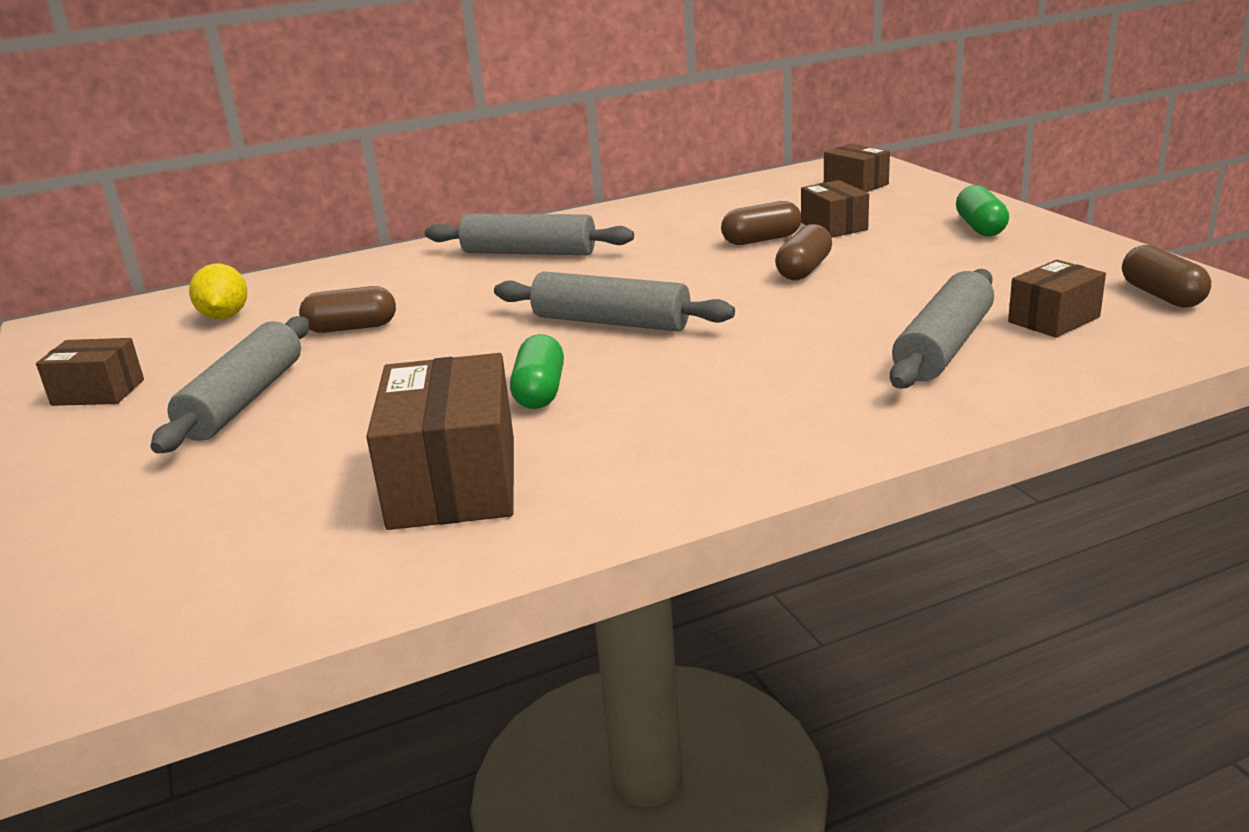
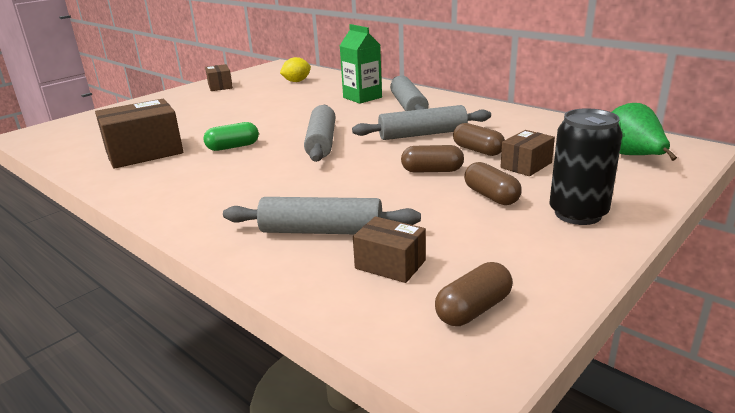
camera: 65 degrees right, 0 degrees up
(244, 400) = (216, 105): grey rolling pin -> grey rolling pin (422, 134)
(351, 328) = (293, 101): brown capsule -> brown capsule (491, 196)
(429, 276) = (362, 97): none -> green carton
(855, 184) = (632, 156): brown box -> green pear
(980, 227) = (578, 214): green capsule -> black can

